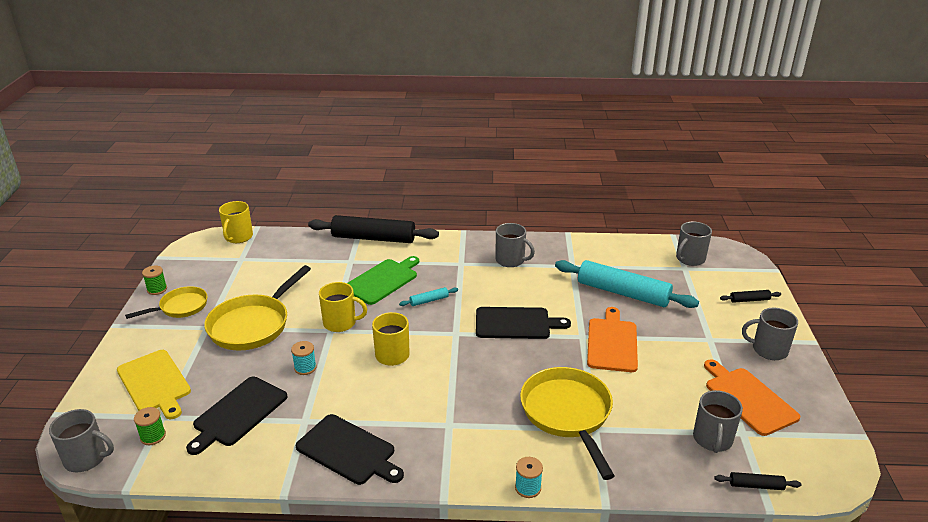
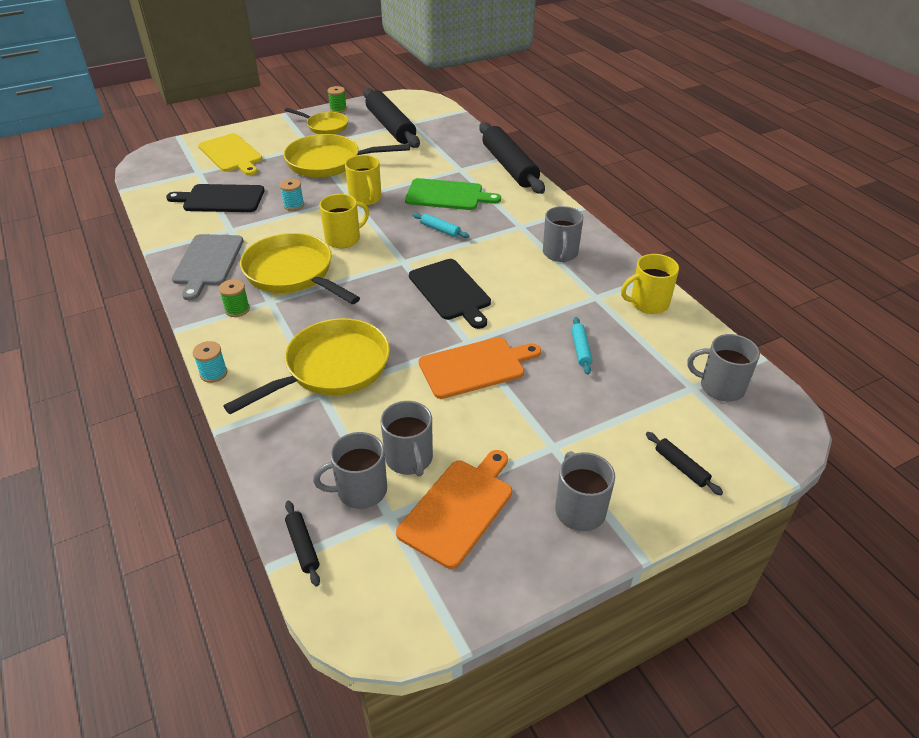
camera: 60 degrees right, 10 degrees up
(86, 458) = (143, 164): grey mug -> grey mug (409, 459)
(153, 436) = (176, 177): green spool -> green spool (237, 309)
(154, 383) = (231, 154): yellow cutting board -> yellow cutting board turned 60 degrees counterclockwise
(233, 271) = (390, 126): none -> black rolling pin
(238, 237) = (439, 109): yellow mug -> yellow mug (648, 303)
(348, 451) = (207, 262): black cutting board -> grey cutting board
(418, 399) = (293, 273): none -> yellow pan
(623, 293) = (580, 349): turquoise rolling pin -> turquoise rolling pin, size x0.42

